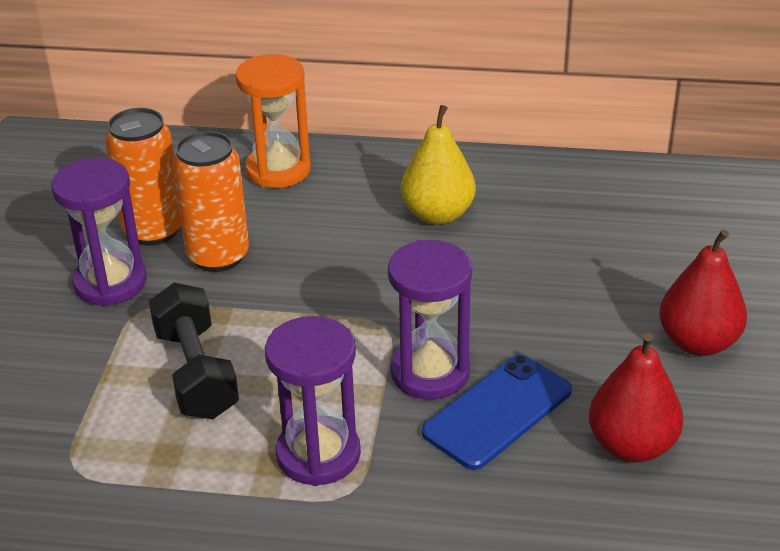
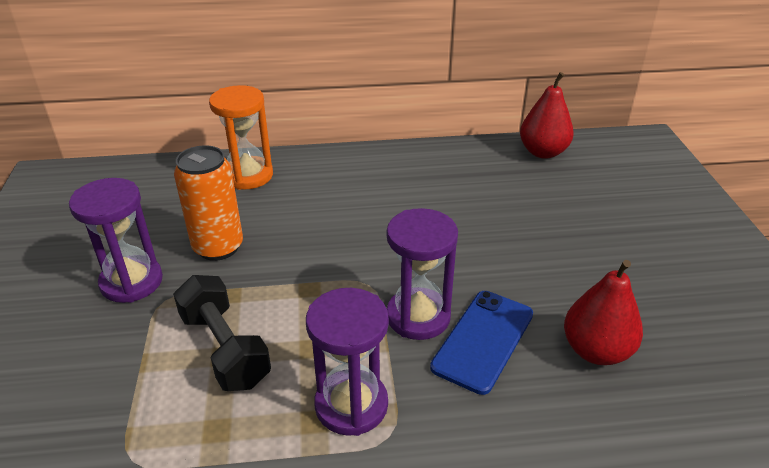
camera: 15 degrees left, 0 degrees up
(153, 230) = (159, 234): orange can -> none
(438, 214) = (379, 193): yellow pear -> none
(698, 342) = (604, 260): red pear -> red pear (543, 152)

